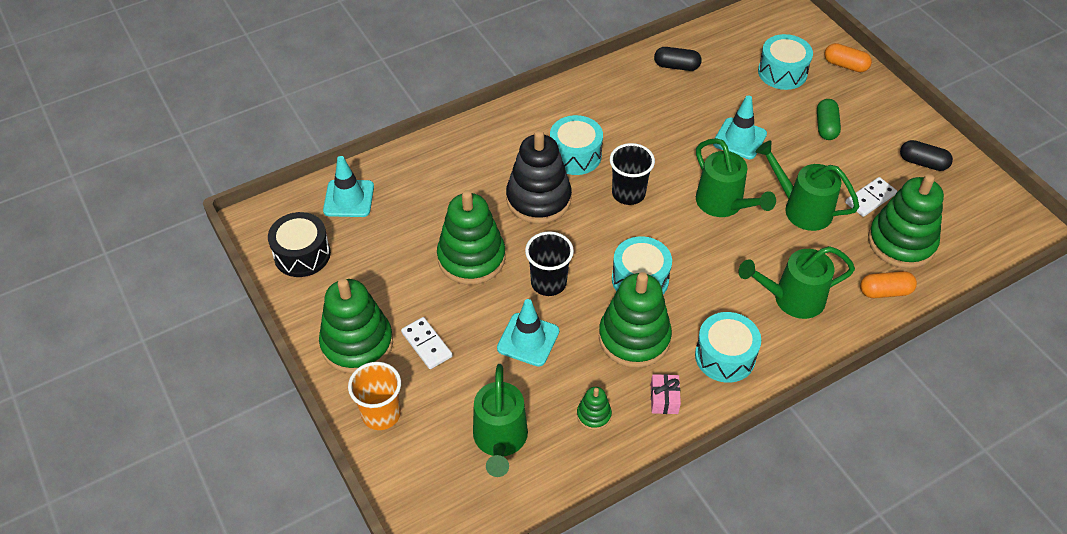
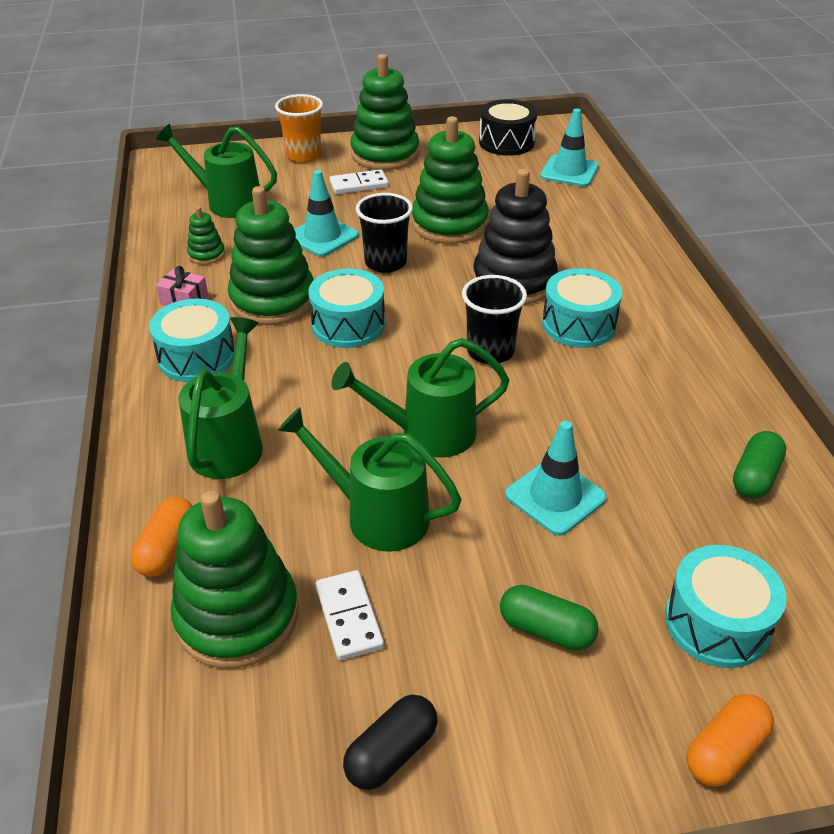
camera: 110 degrees right, 10 degrees down
(676, 66) = (755, 477): black capsule -> green capsule
(801, 208) = (376, 515): green watering can -> green watering can turned 120 degrees counterclockwise

